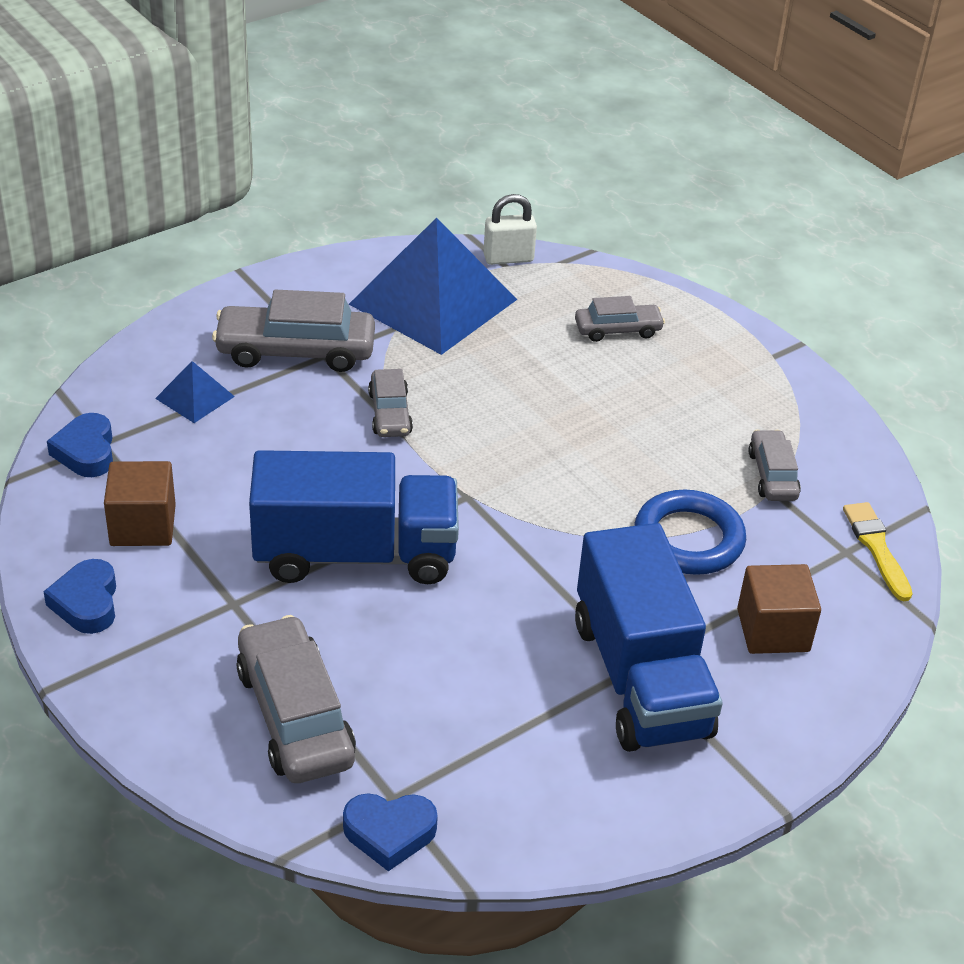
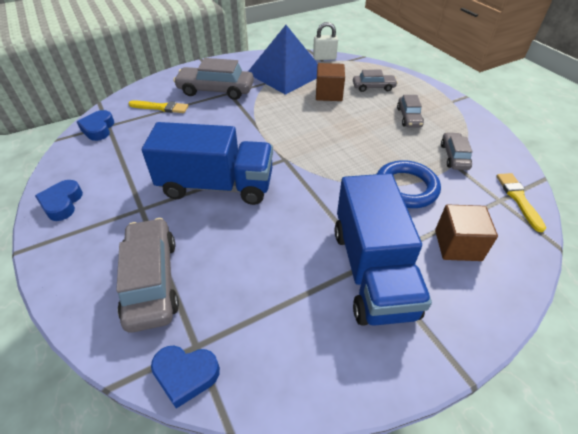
camera: 10 degrees right, 5 degrees up
(143, 525) = (110, 165): brown cube -> brown cube (329, 94)
(195, 397) = (161, 107): blue pyramid -> yellow brush
(390, 413) = (253, 118): grey car -> grey car (409, 117)

